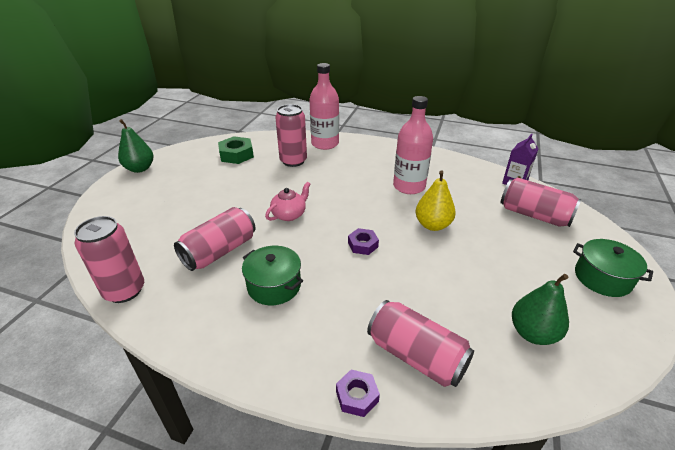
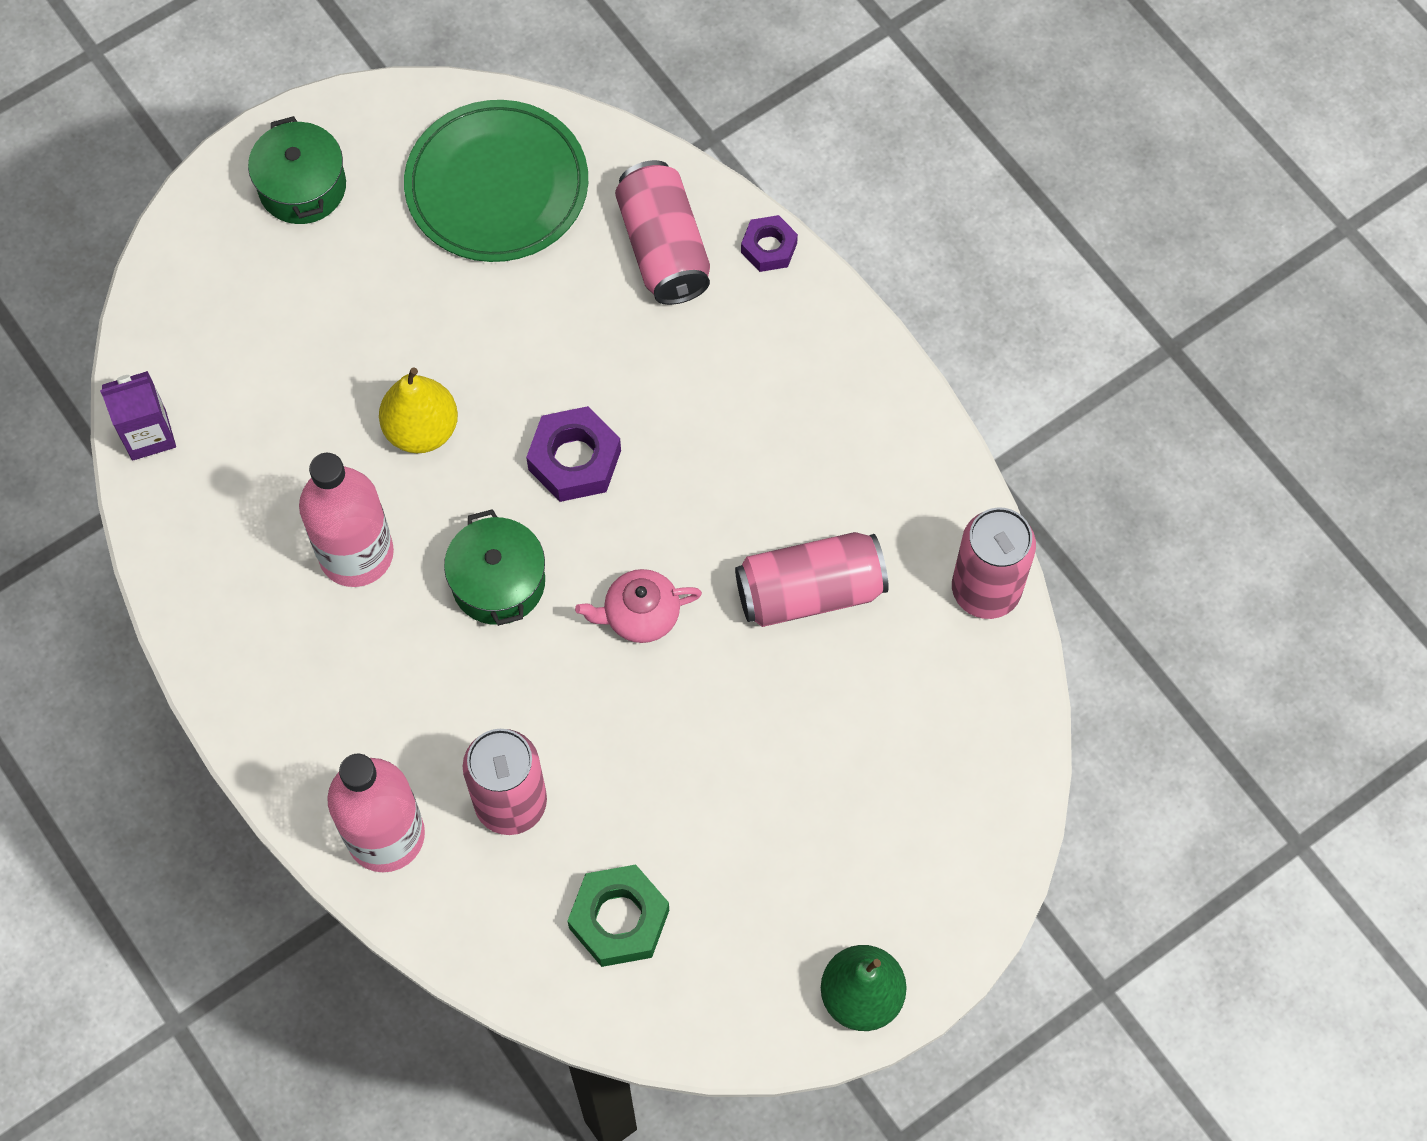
camera: 145 degrees left, 30 degrees up
(274, 286) = (766, 463): green pot -> green pot (498, 582)
(363, 245) = (574, 460): purple nut -> purple nut, size x1.60
(533, 333) = (497, 186): green pear -> green plate
(534, 215) = (229, 342): pink can -> none

